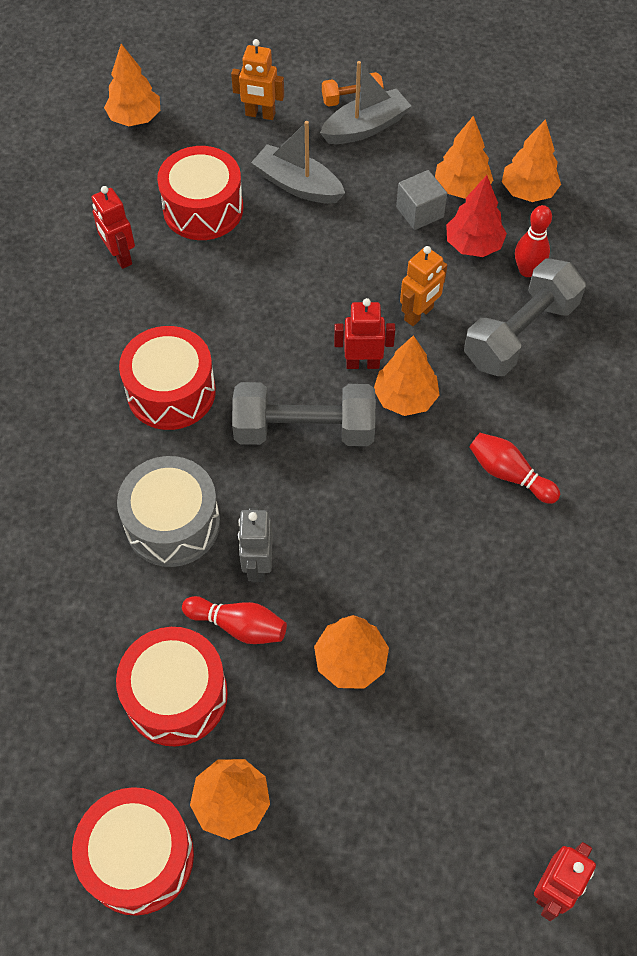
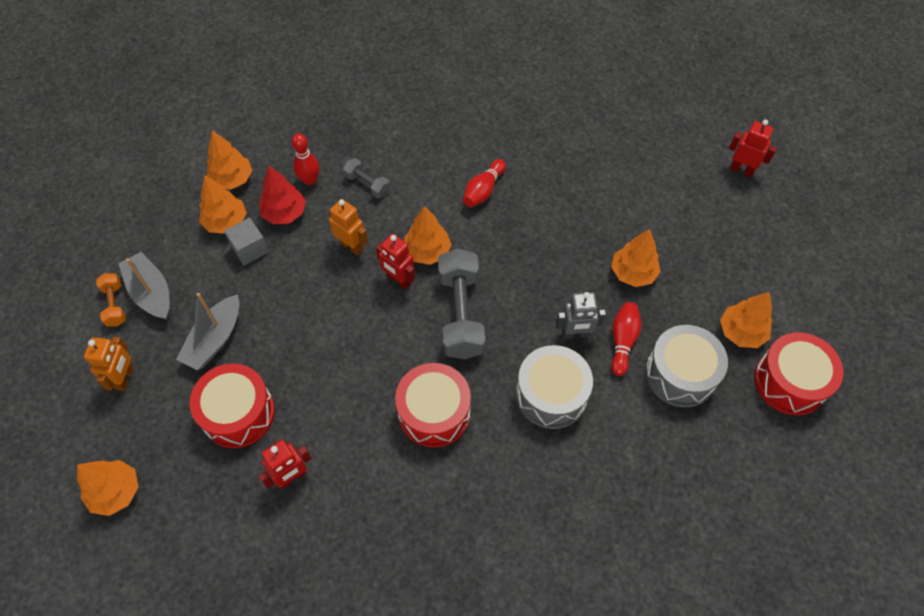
camera: 95 degrees left, 0 degrees up
(176, 695) = (680, 374): red drum -> grey drum
(362, 363) = (398, 280): red robot -> red robot turned 45 degrees counterclockwise
(520, 333) = (367, 184): grey dumbbell -> grey dumbbell, size x0.51

